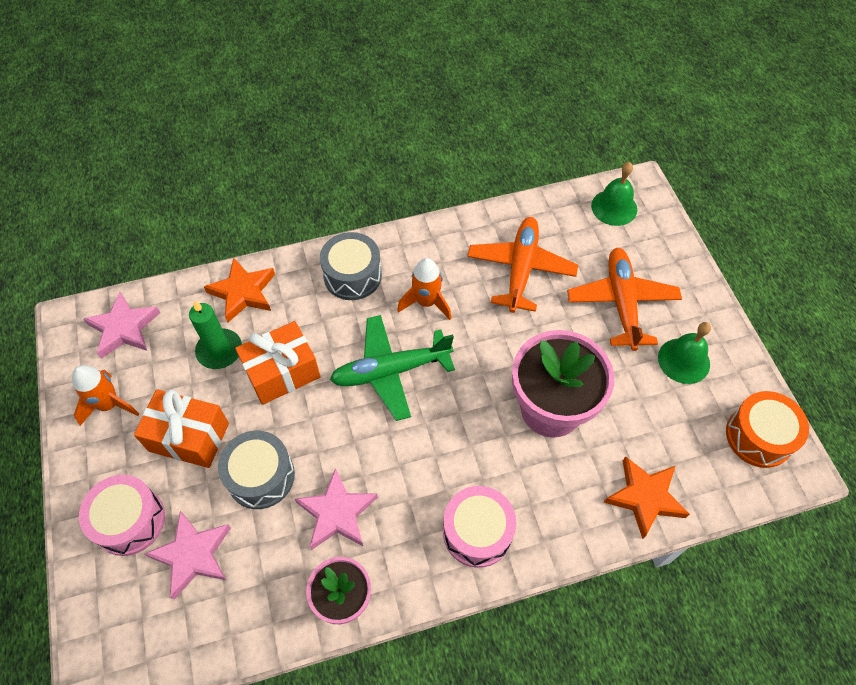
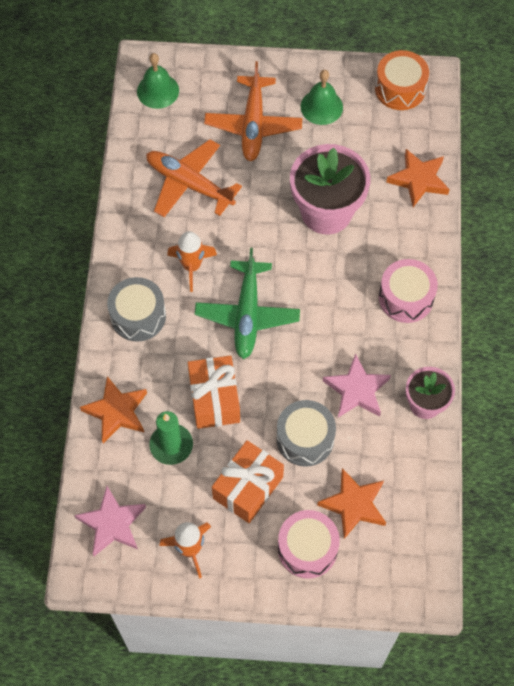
camera: 70 degrees left, 5 degrees up
(193, 555) = (354, 505): pink star -> orange star
(621, 302) = (253, 125): orange plane -> orange plane turned 105 degrees counterclockwise

